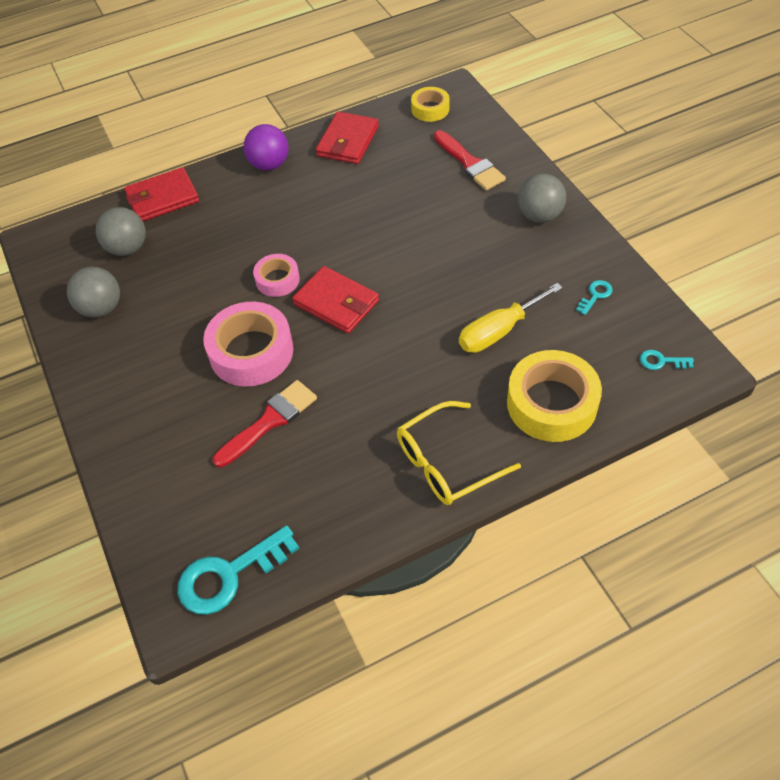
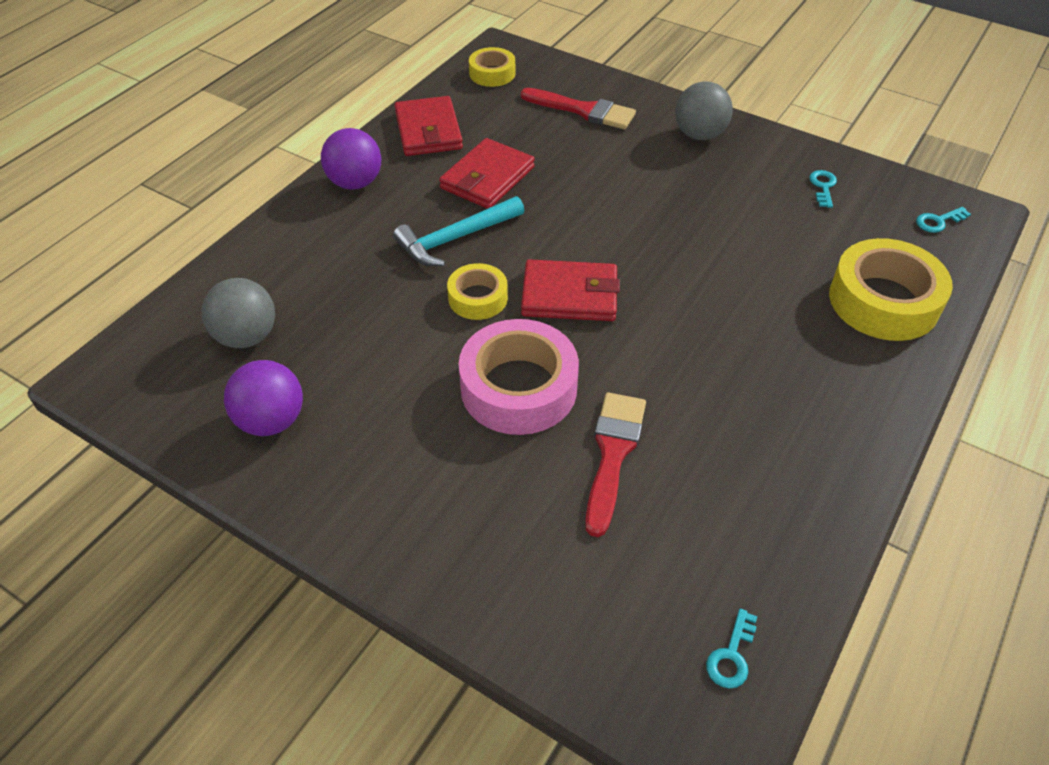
camera: 35 degrees left, 5 degrees down
(101, 308) = (271, 421): grey ball -> purple ball
(162, 198) = (246, 264): red wallet -> red wallet (487, 178)
(229, 575) = (731, 655): turquoise key -> turquoise key, size x0.47
(277, 280) = (478, 298): pink tape -> yellow tape
(299, 231) = (456, 238): none -> turquoise hammer
(447, 462) = (844, 405): yellow glasses -> none
(498, 331) = (767, 255): yellow screwdriver -> none

